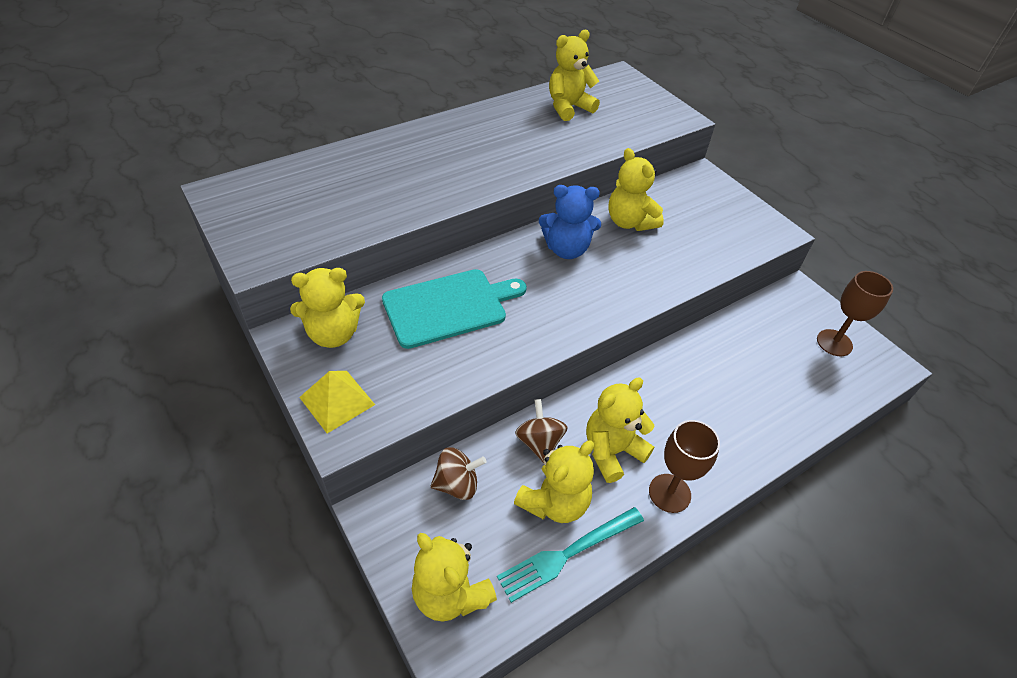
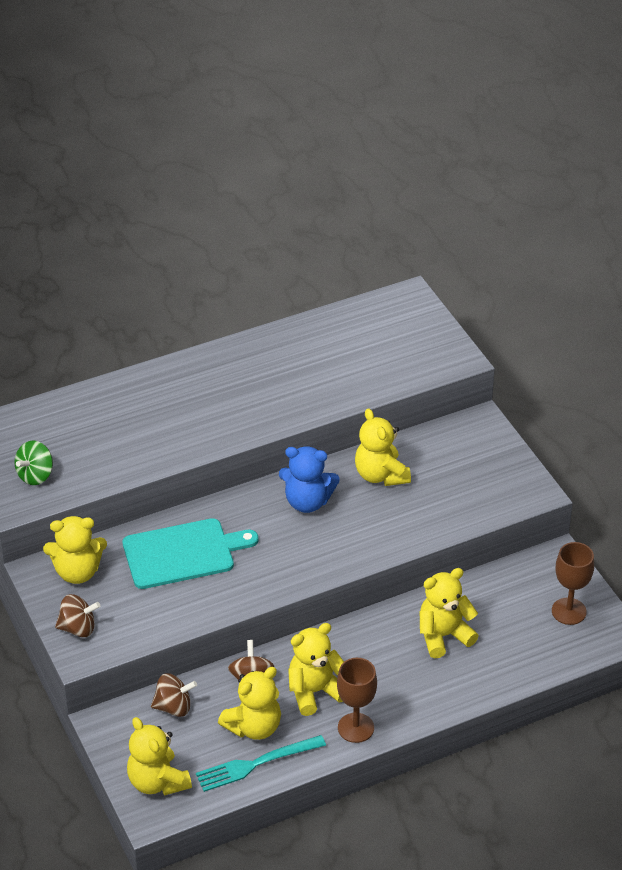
camera: 10 degrees right, 5 degrees down
(279, 230) = (35, 475): none -> green spinning top
(337, 401) = (78, 628): yellow pyramid -> brown spinning top
(569, 107) = (338, 343): yellow teddy bear -> yellow teddy bear (443, 636)

